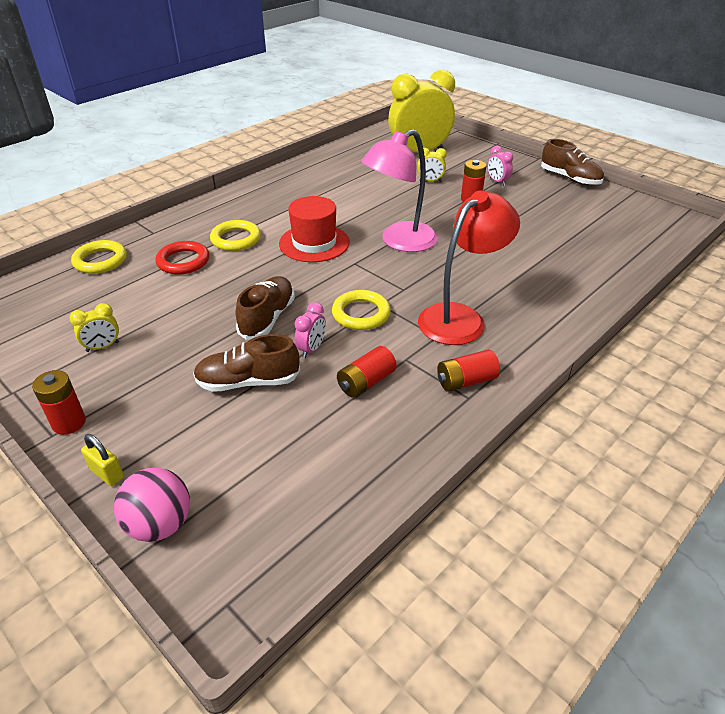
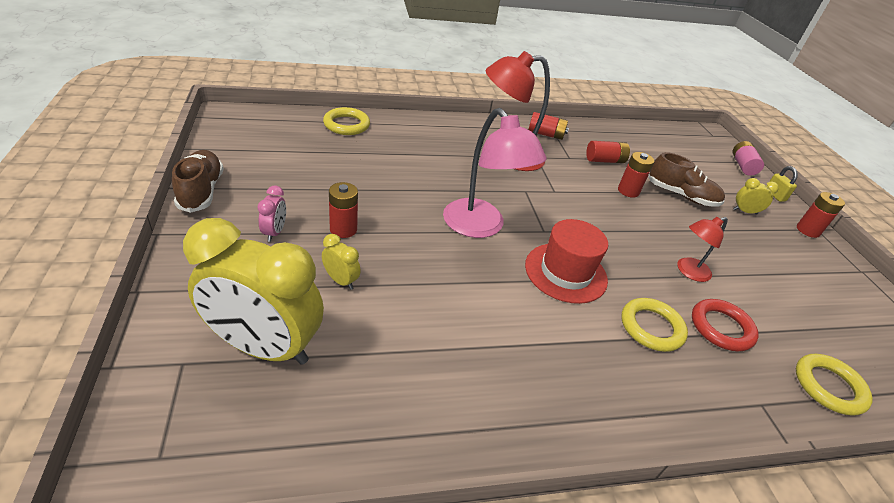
camera: 150 degrees left, 0 degrees up
(103, 347) = (796, 272): yellow clock -> yellow clock (744, 212)
(160, 524) = (742, 166): pink ball -> pink battery
(218, 291) = (688, 272): none -> red lamp
(267, 318) = (651, 226): brown shoe -> none
(311, 349) = (628, 191): pink clock -> red battery
(361, 314) = (575, 192): yellow ring -> yellow ring (346, 125)
(400, 242) = (481, 227): pink lamp -> pink lamp turned 60 degrees clockwise

